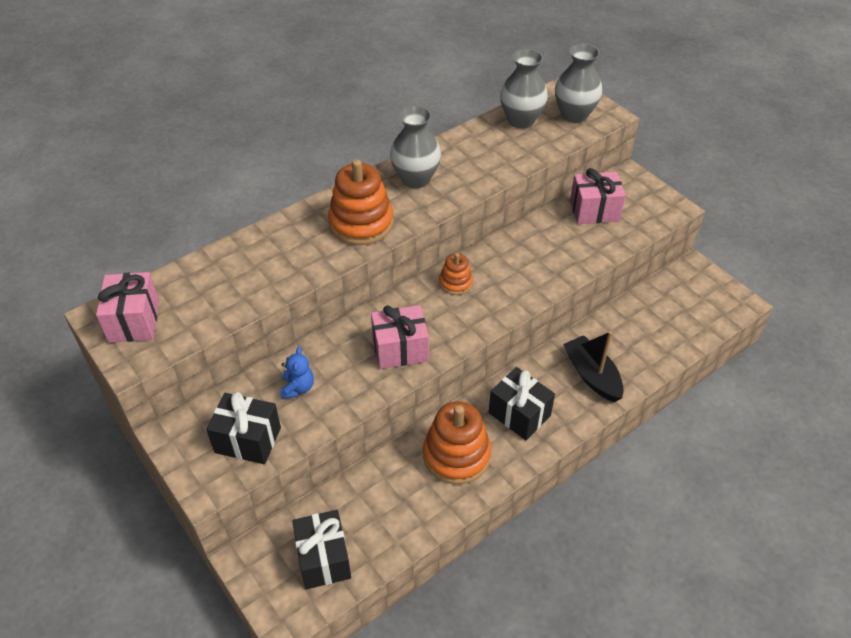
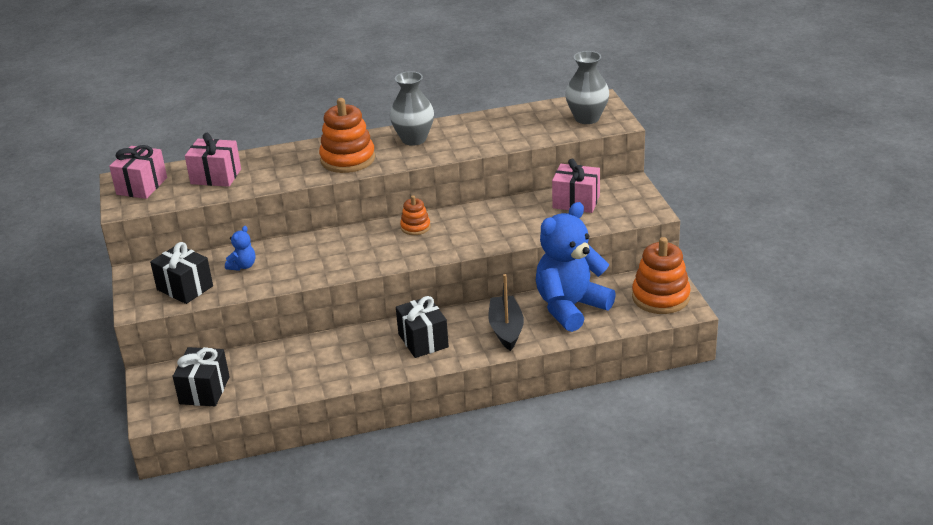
camera: 25 degrees right, 15 degrees down
(400, 349) = (337, 259): pink gift -> pink gift (216, 176)
(456, 455) = (351, 354): orange stacking toy -> orange stacking toy (660, 297)
(521, 120) = (536, 115): grey vase -> none
(634, 330) = (570, 307): none -> blue teddy bear

